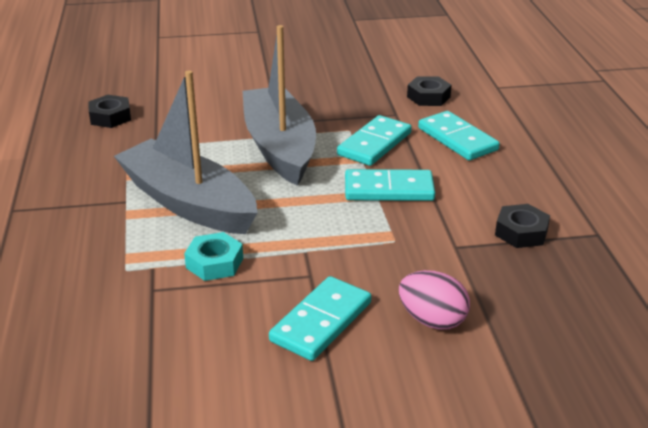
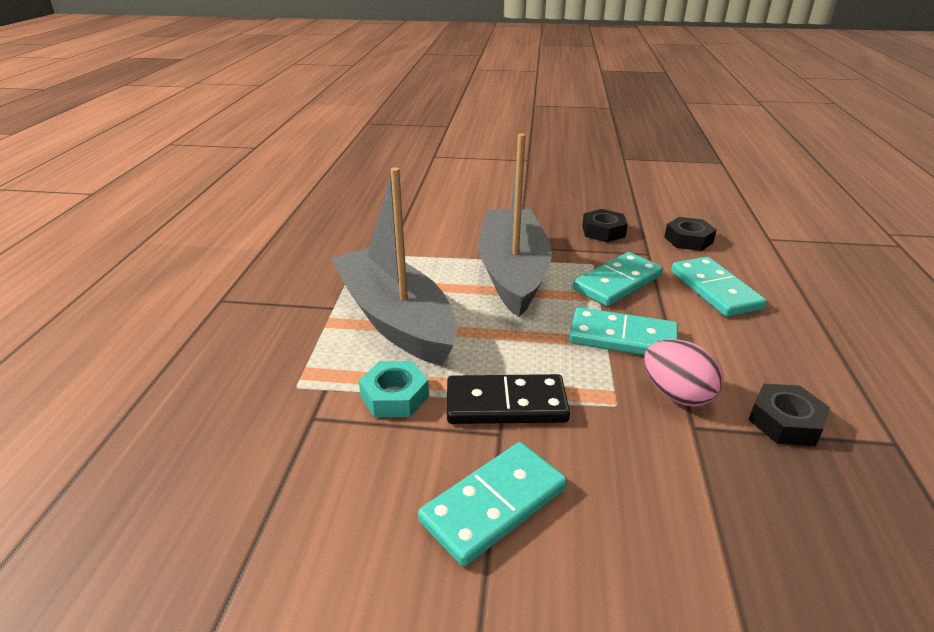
camera: 15 degrees right, 0 degrees up
(110, 117) = (359, 221): black nut -> black nut (603, 231)
(308, 254) = (506, 404): none -> black domino
(432, 320) = (644, 535): pink egg -> pink egg (676, 394)

